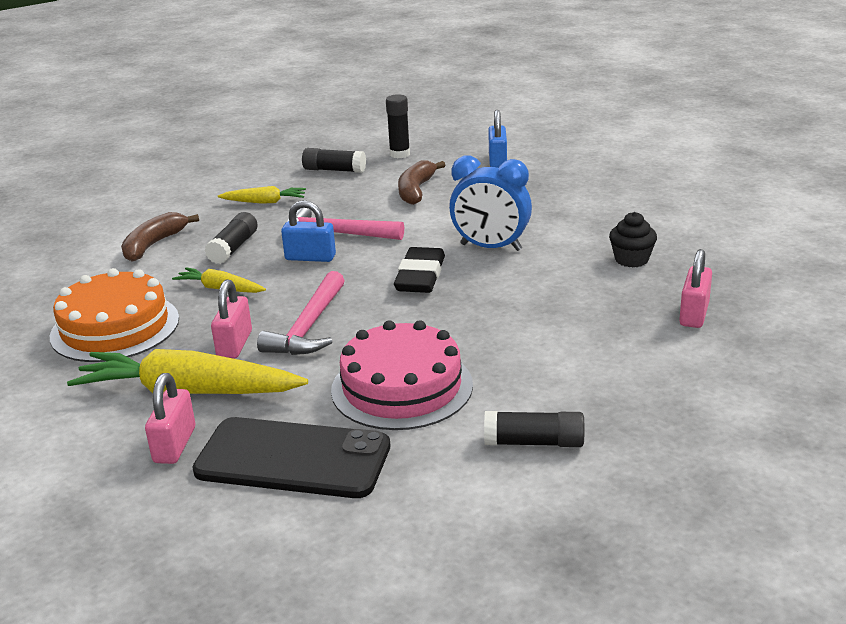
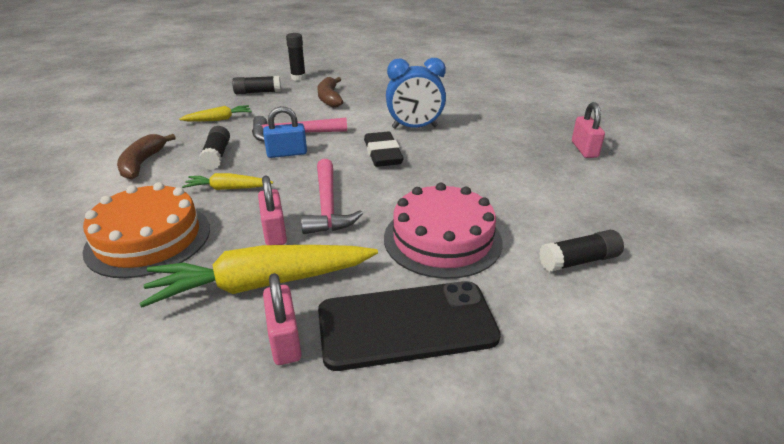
camera: 25 degrees left, 5 degrees up
(497, 161) = (369, 75): blue padlock -> none
(631, 260) = (512, 122): black cupcake -> none

